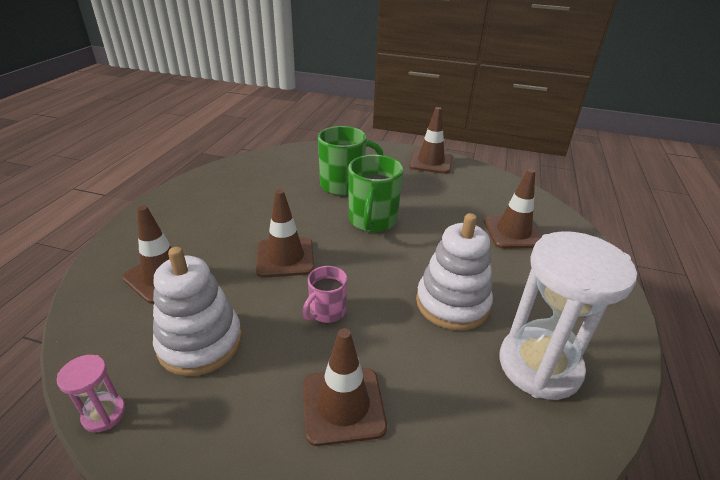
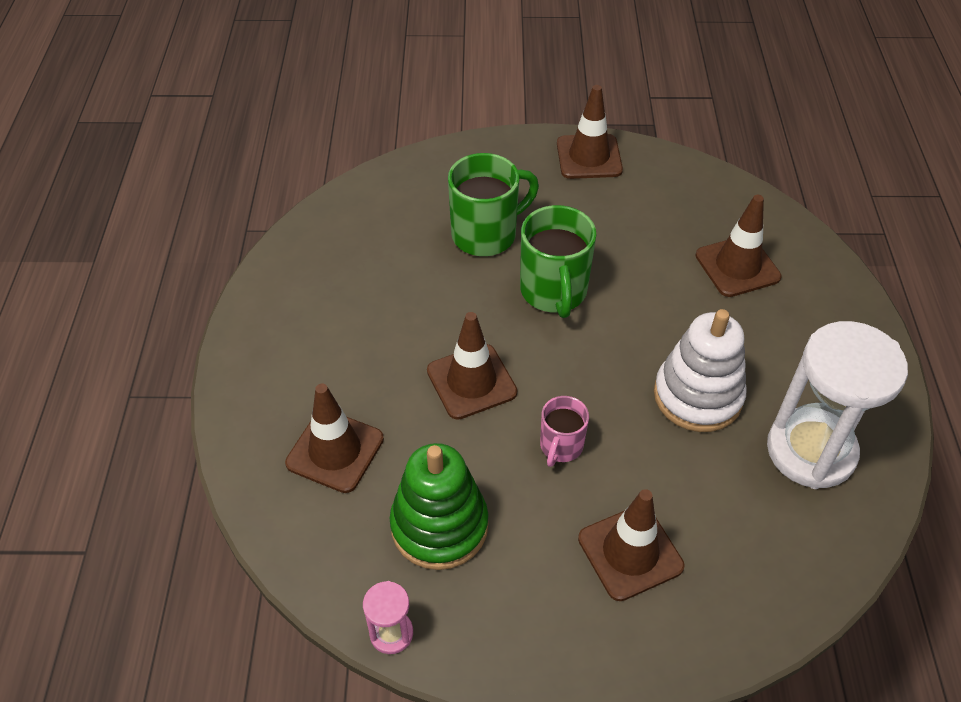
camera: 15 degrees left, 15 degrees up
(200, 343) = (439, 526): white stacking toy -> green stacking toy

